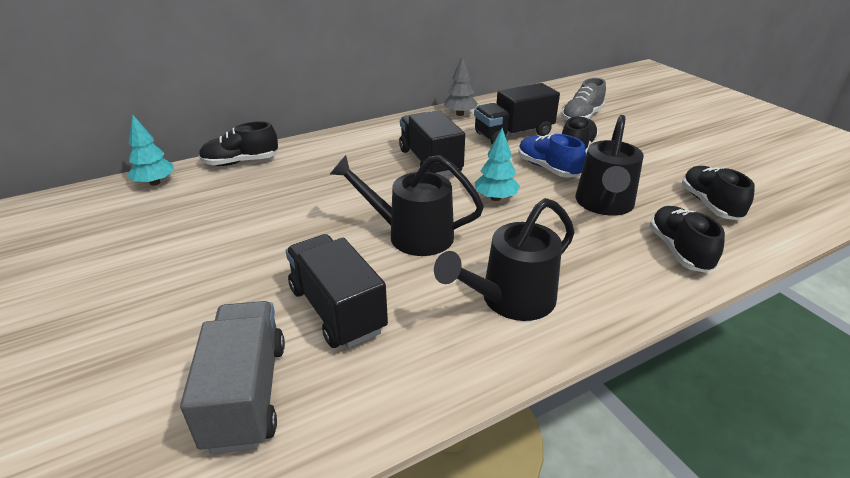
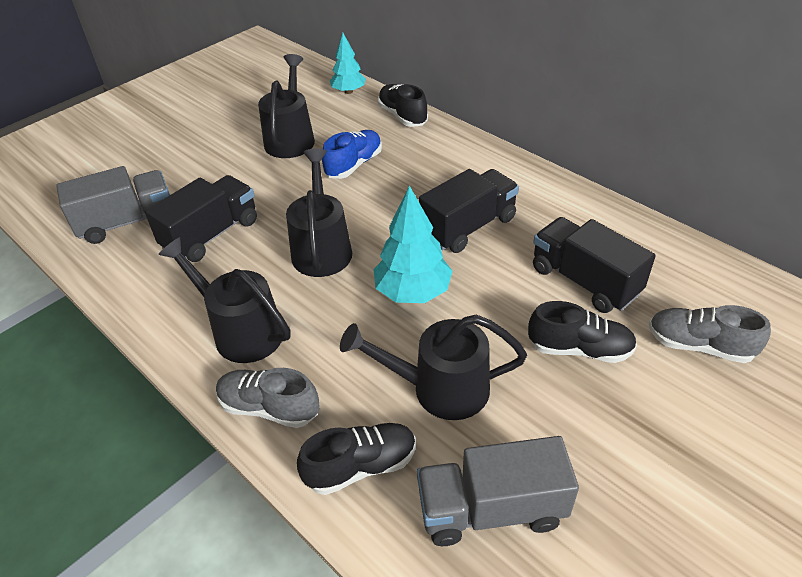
camera: 75 degrees right, 10 degrees up
(200, 230) = (291, 138): none -> black watering can
(460, 114) = (612, 222): grey tree -> none
(495, 198) = (412, 292): turquoise tree -> turquoise tree, size x1.53
(547, 168) = (506, 326): blue shoe -> blue shoe (354, 165)
(616, 292) = (269, 408): none -> grey shoe
(710, 204) = (491, 509): black shoe -> grey truck

